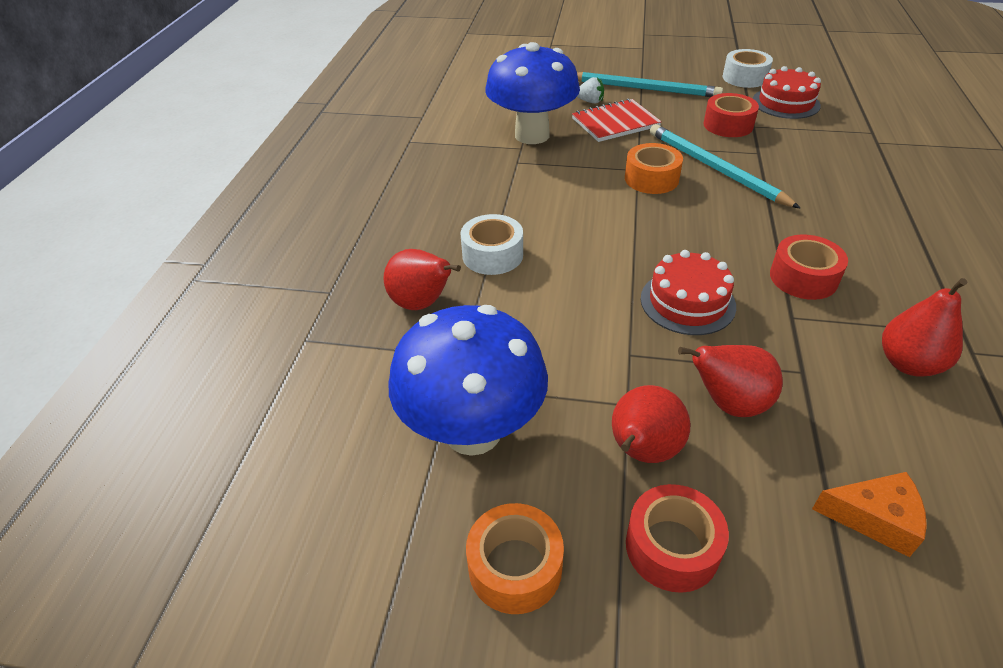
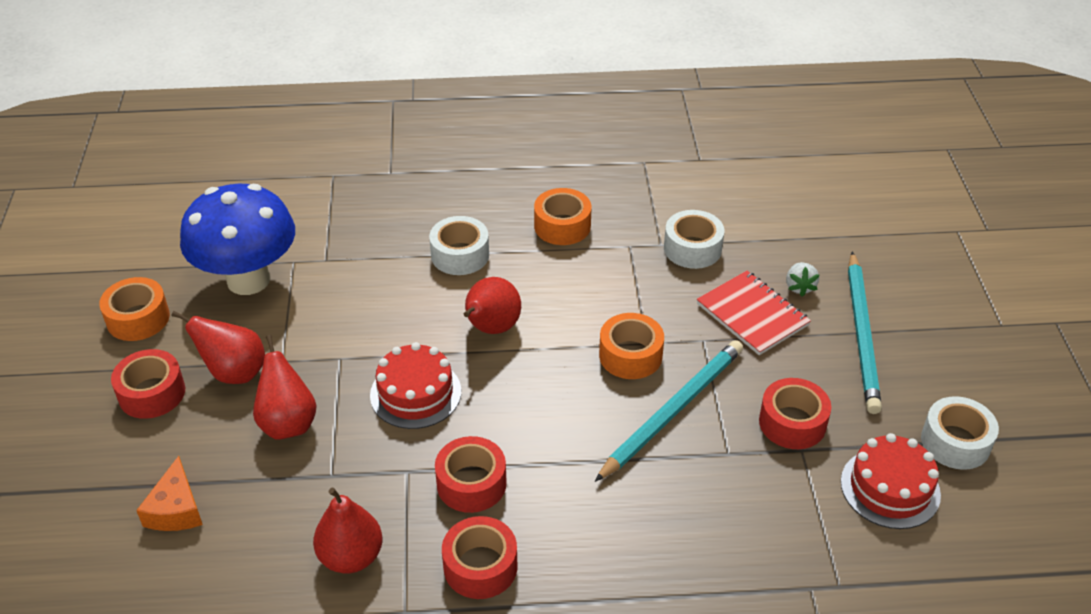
camera: 75 degrees right, 0 degrees up
(422, 303) = (384, 226): red pear -> red pear (491, 328)
(476, 191) = (562, 226): none -> orange tape
(532, 135) = (692, 248): blue mushroom -> white tape
(898, 282) = (480, 566): none -> red tape

